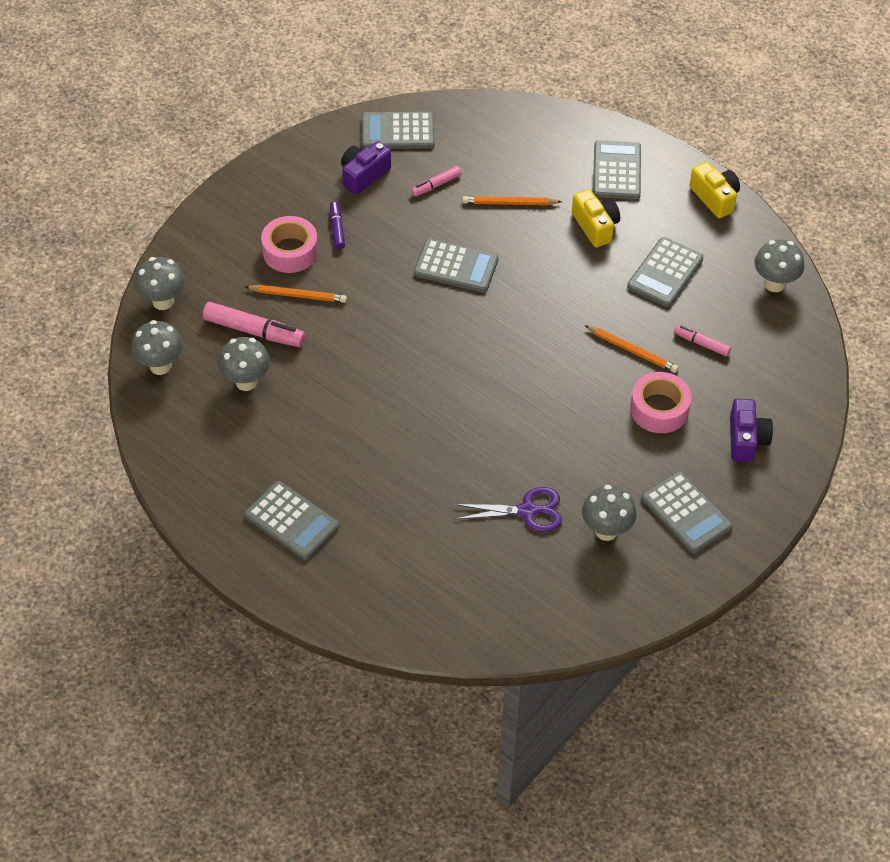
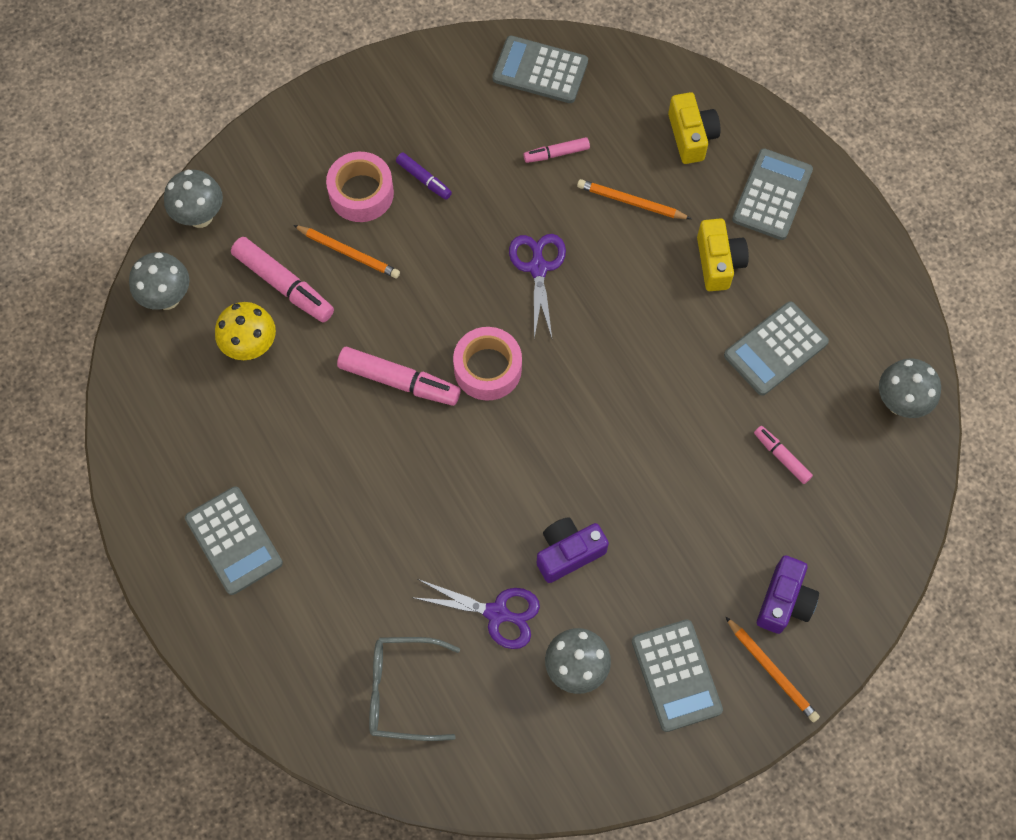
camera: 20 degrees right, 15 degrees up
(246, 382) = (251, 347): grey mushroom -> yellow mushroom
(337, 229) = (424, 179): purple marker -> purple marker turned 120 degrees clockwise
(363, 175) = (479, 117): purple camera -> purple camera (568, 553)
(378, 373) = (399, 381): none -> pink marker
(456, 266) = (538, 268): grey calculator -> purple scissors
(476, 586) = (402, 691): none -> grey glasses
(632, 351) = (697, 441): orange pencil -> orange pencil (772, 671)
(659, 409) = (698, 528): pink tape -> pink tape (487, 368)
(715, 198) = (874, 265): yellow camera -> yellow camera (691, 136)

